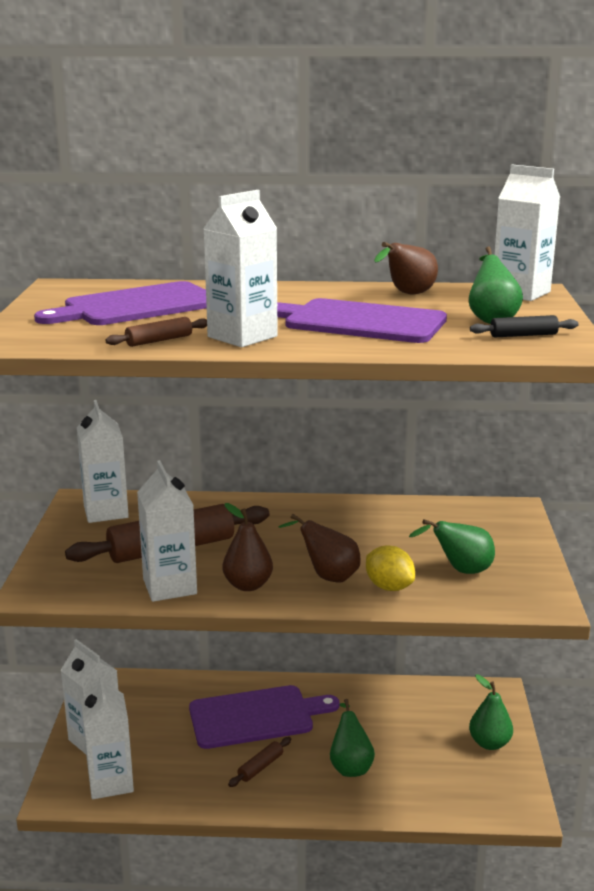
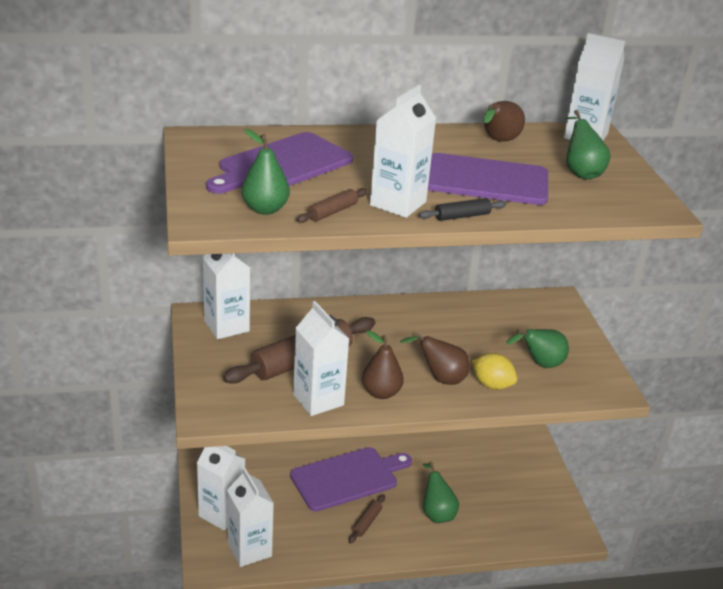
camera: 15 degrees left, 10 degrees up
(489, 743) = (536, 482): green pear -> green pear (265, 209)
(523, 335) = (614, 191): black rolling pin -> black rolling pin (462, 216)

